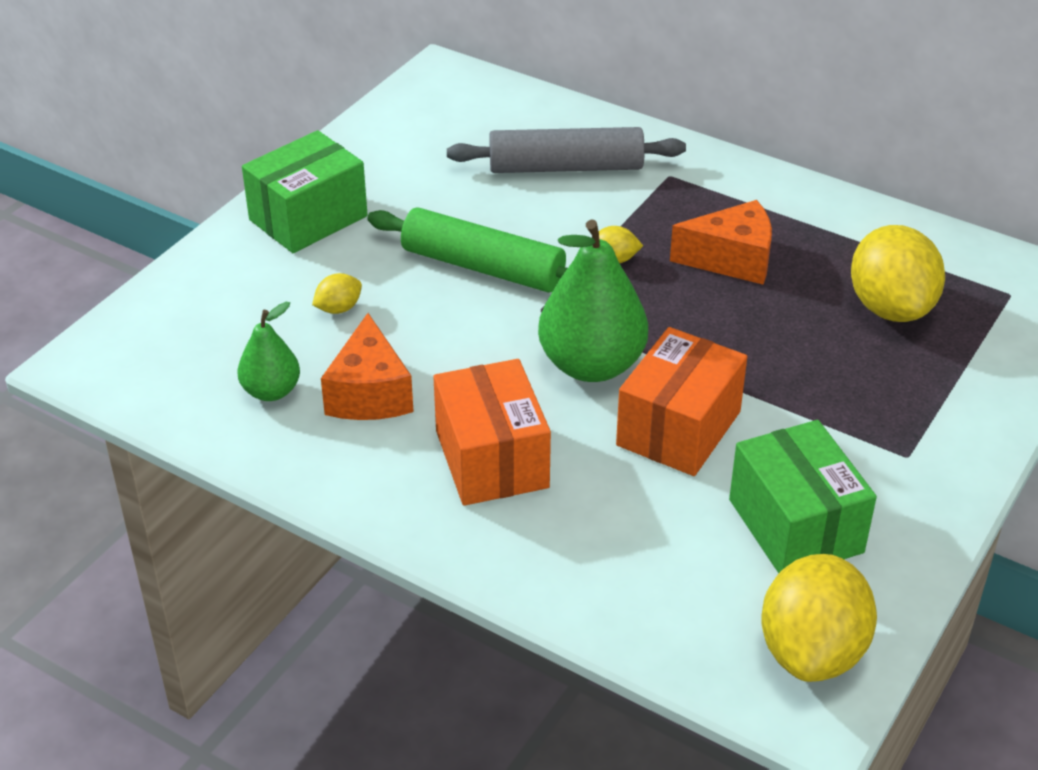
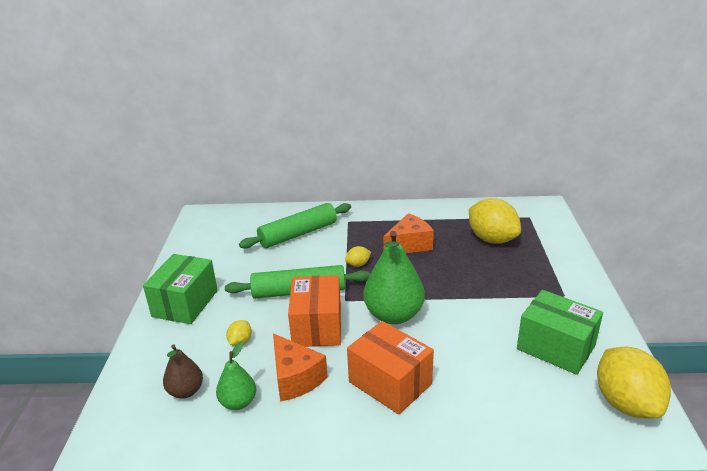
camera: 30 degrees left, 10 degrees down
(218, 346) = (186, 391): none -> brown pear
(566, 167) = (298, 234): grey rolling pin -> green rolling pin
(678, 428) = (461, 326): orange box -> orange box (317, 326)

